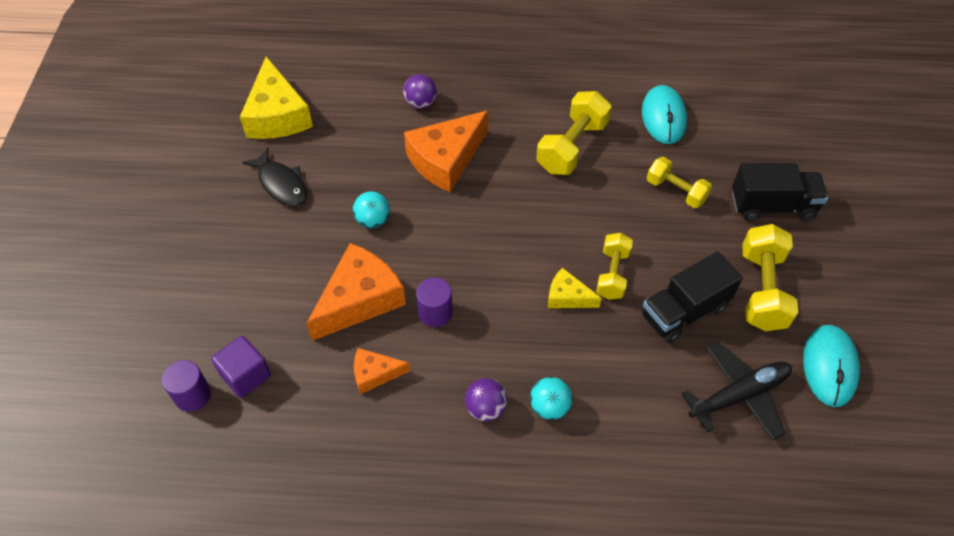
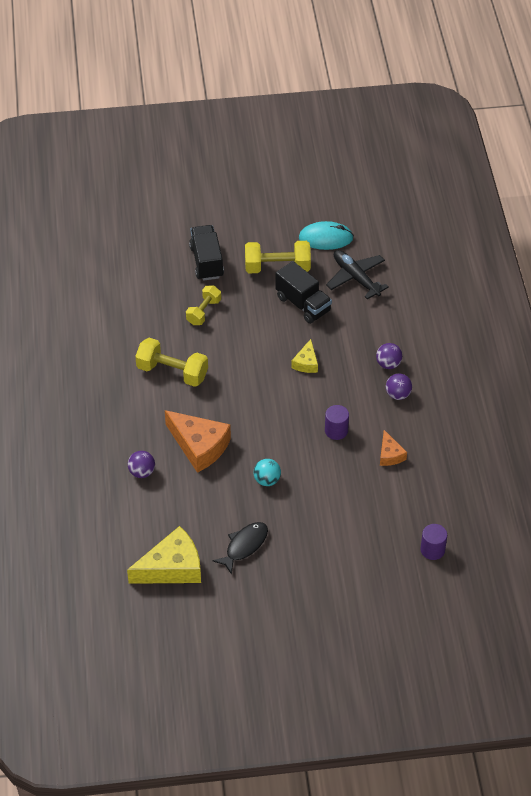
camera: 100 degrees left, 5 degrees down
(246, 375) = (410, 524): purple cube -> none
(360, 299) = (336, 474): orange cheese -> none
(549, 407) = (388, 364): turquoise ball -> purple ball
(612, 274) = (282, 341): yellow dumbbell -> none
(663, 117) = (132, 321): turquoise mouse -> none

